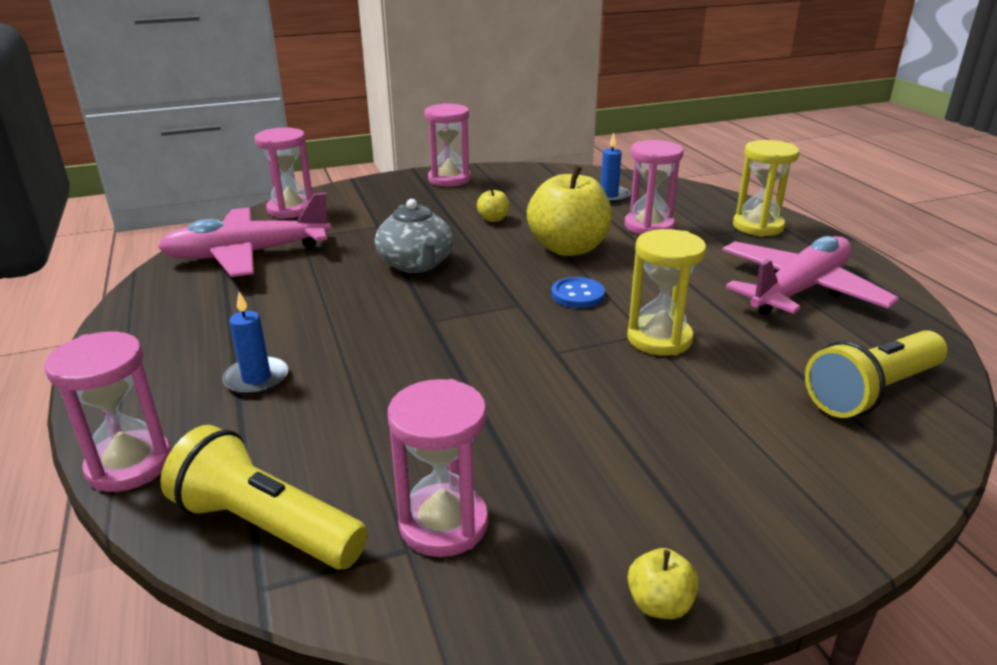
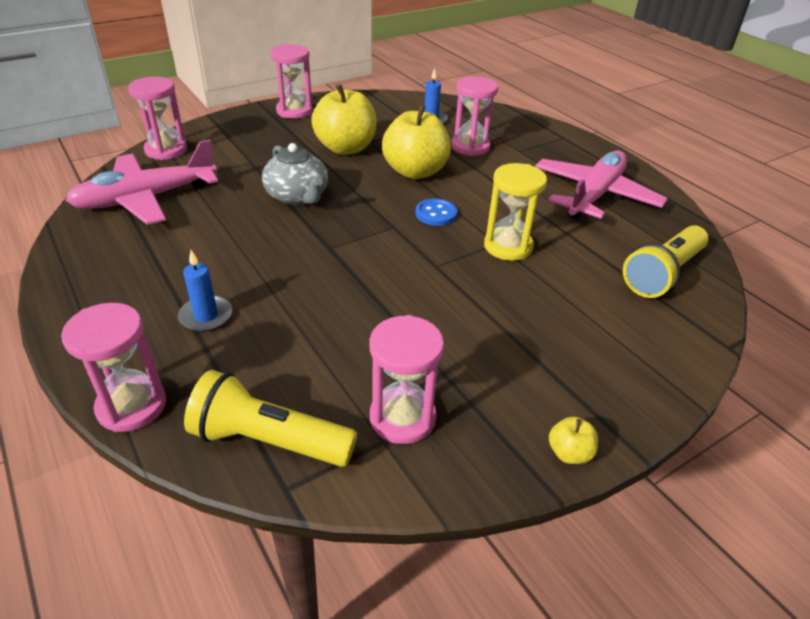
camera: 15 degrees left, 10 degrees up
(493, 219) = (345, 148): yellow apple -> yellow apple, size x2.33
(758, 226) = (550, 141): yellow hourglass -> none

